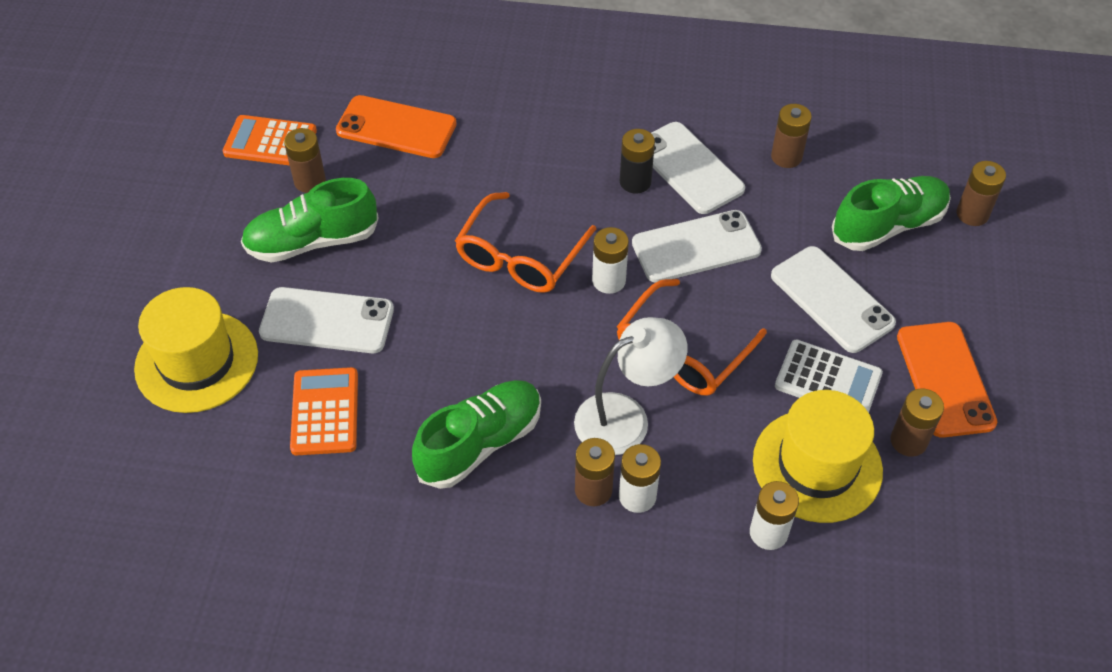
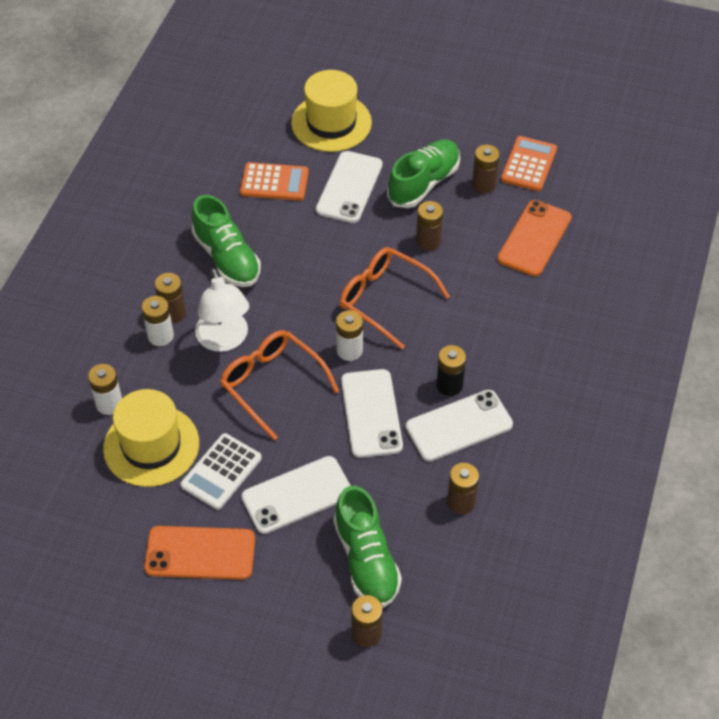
camera: 100 degrees right, 0 degrees up
(312, 241) = (423, 183): green shoe -> green shoe turned 45 degrees clockwise
(908, 441) = (153, 510): brown battery -> brown battery (428, 241)

